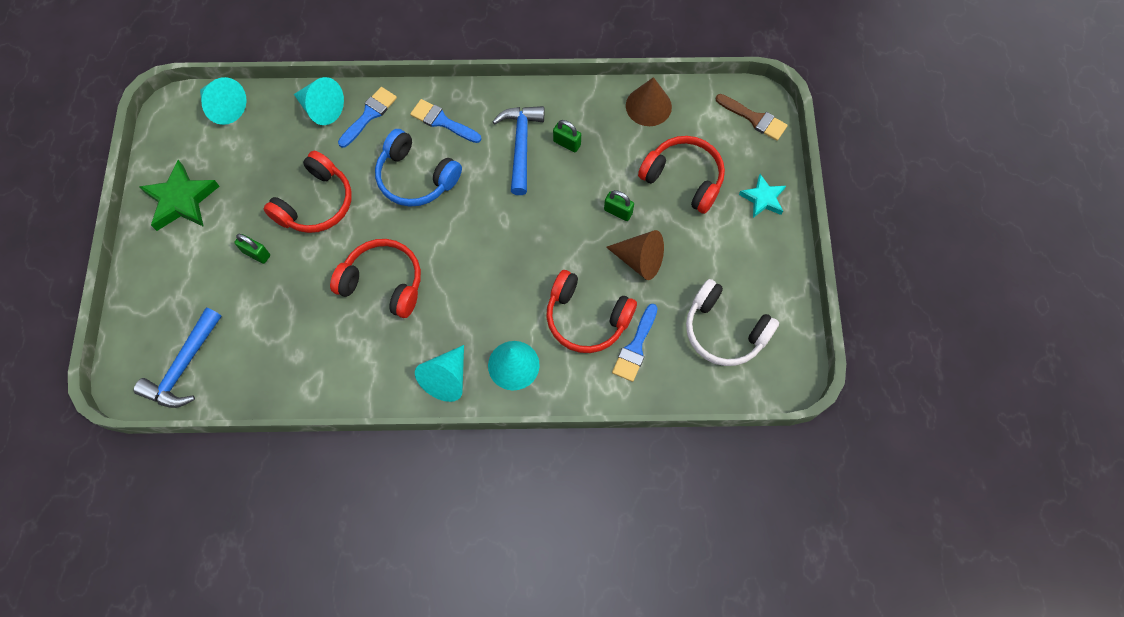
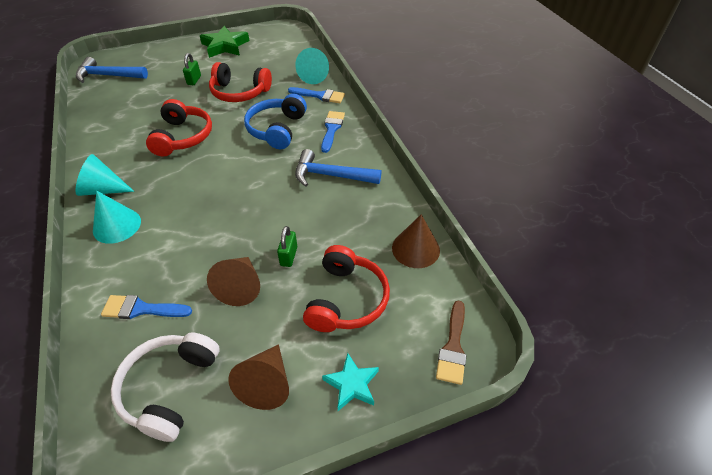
camera: 70 degrees right, 20 degrees down
(224, 107) = (297, 43): turquoise cone -> none
(521, 145) = (331, 175): blue hammer -> blue hammer turned 150 degrees counterclockwise
(567, 143) = (346, 202): green padlock -> none
(586, 318) = (169, 262): red headphones -> none
(743, 258) = (266, 384): none -> brown cone

